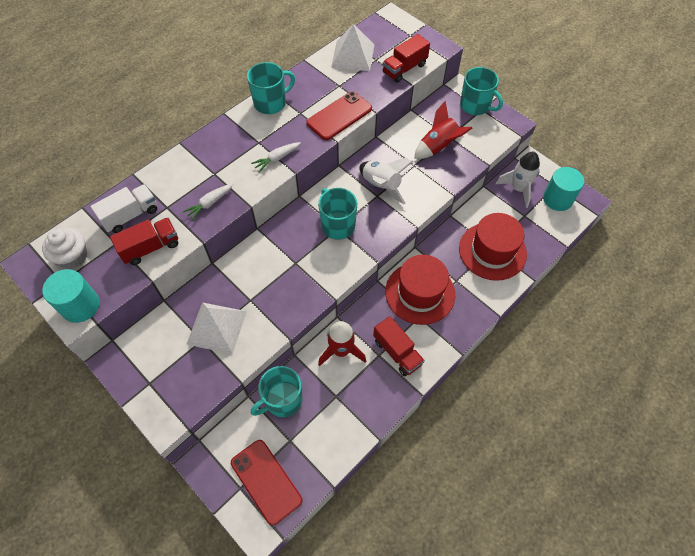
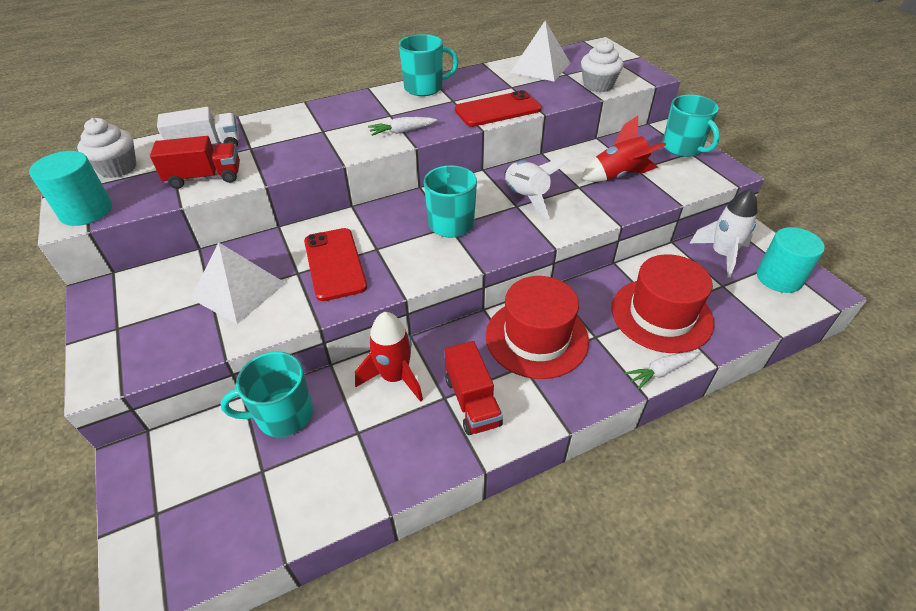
camera: 20 degrees right, 15 degrees down
(209, 203) = (299, 154): white carrot -> white carrot (661, 372)
(266, 481) = (196, 517): red phone -> red phone (334, 264)
(404, 68) = (598, 85): red truck -> white cupcake

